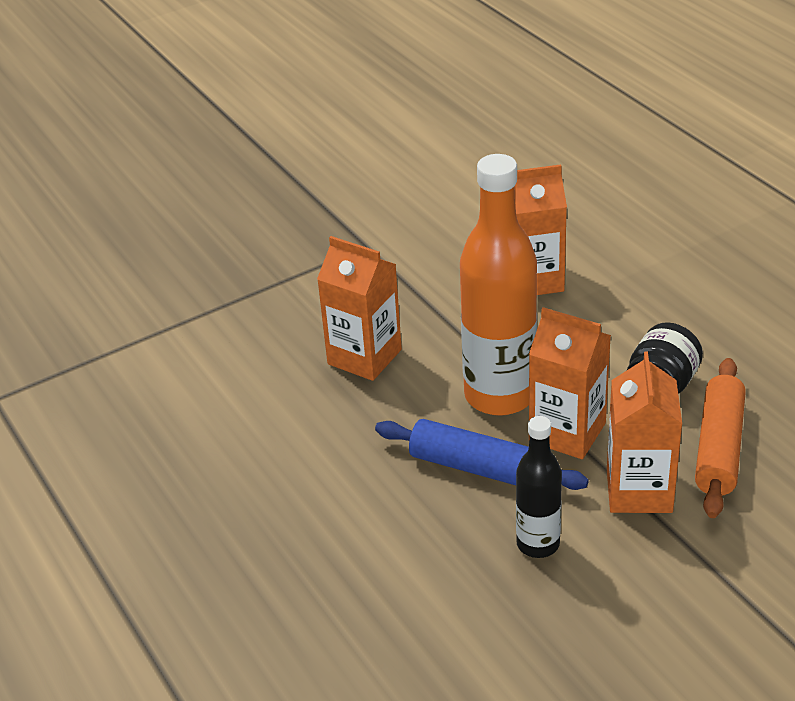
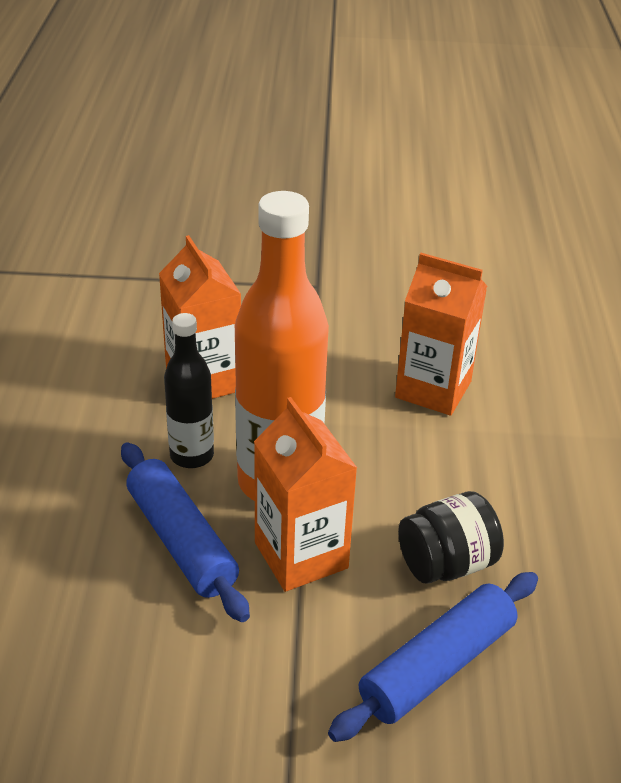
camera: 30 degrees right, 0 degrees up
(538, 544) = (147, 651): black bottle -> black bottle (192, 455)
(639, 490) = (304, 660): orange carton -> none
(719, 448) = (437, 666): orange rolling pin -> blue rolling pin

